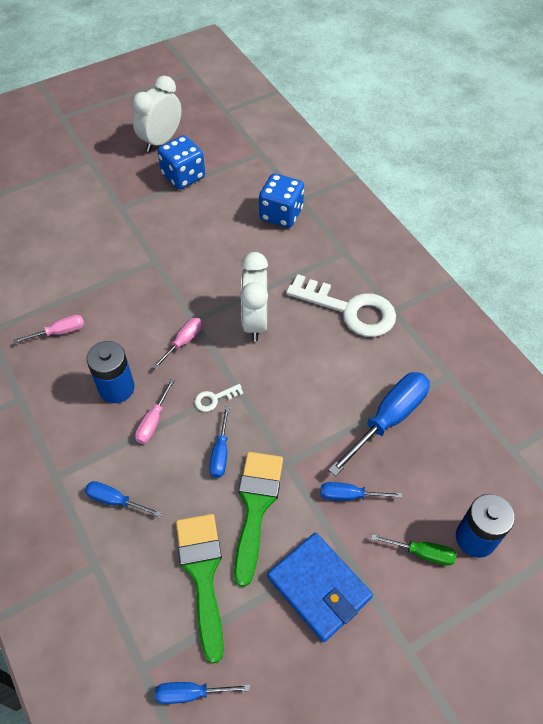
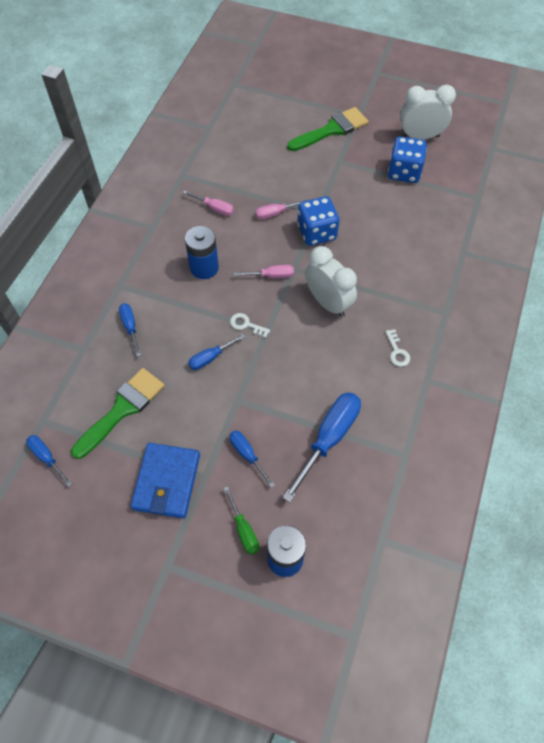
camera: 50 degrees right, 5 degrees up
(153, 421) = (199, 305): pink screwdriver -> pink screwdriver (276, 213)
(255, 321) = (328, 303): white clock -> white clock turned 90 degrees clockwise
(256, 506) = (191, 405): green brush -> green brush (332, 130)
(281, 214) = (436, 250): blue dice -> blue dice (316, 232)
(349, 310) = (397, 351): white key -> white key, size x0.41
(388, 419) = (328, 439): blue screwdriver -> blue screwdriver turned 60 degrees counterclockwise

